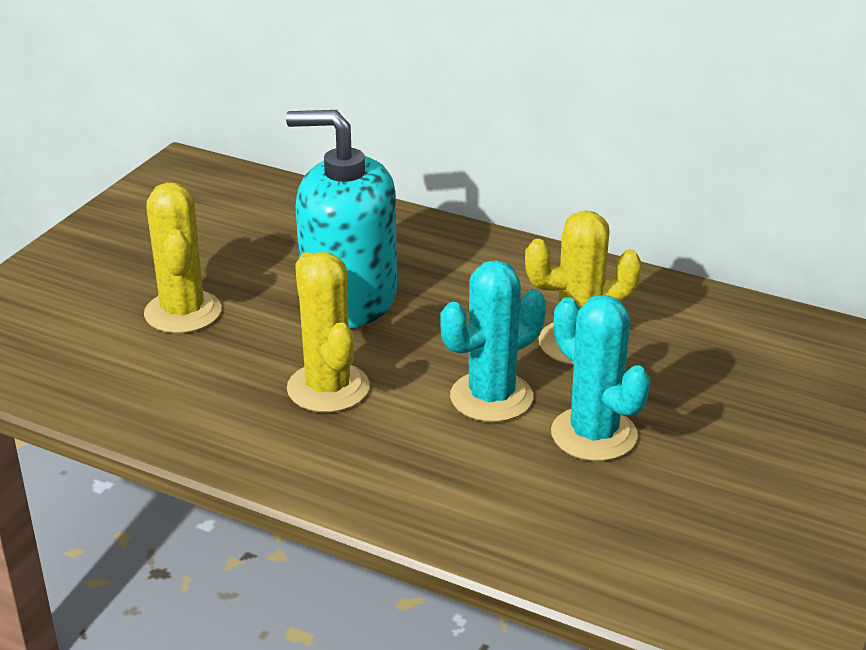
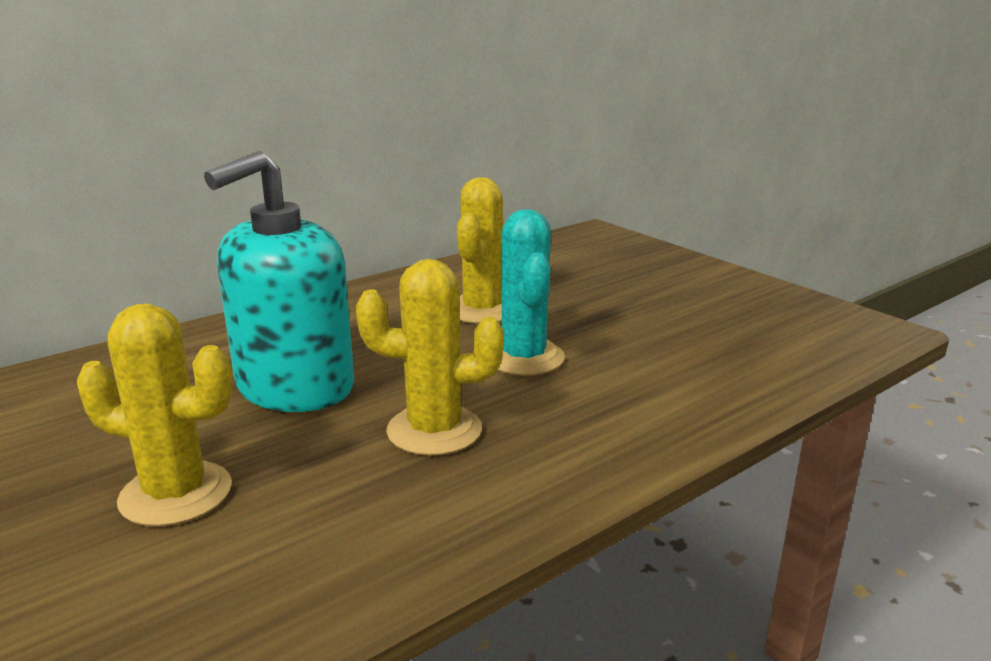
camera: 65 degrees left, 10 degrees down
(594, 434) = (608, 332): turquoise cactus -> none

